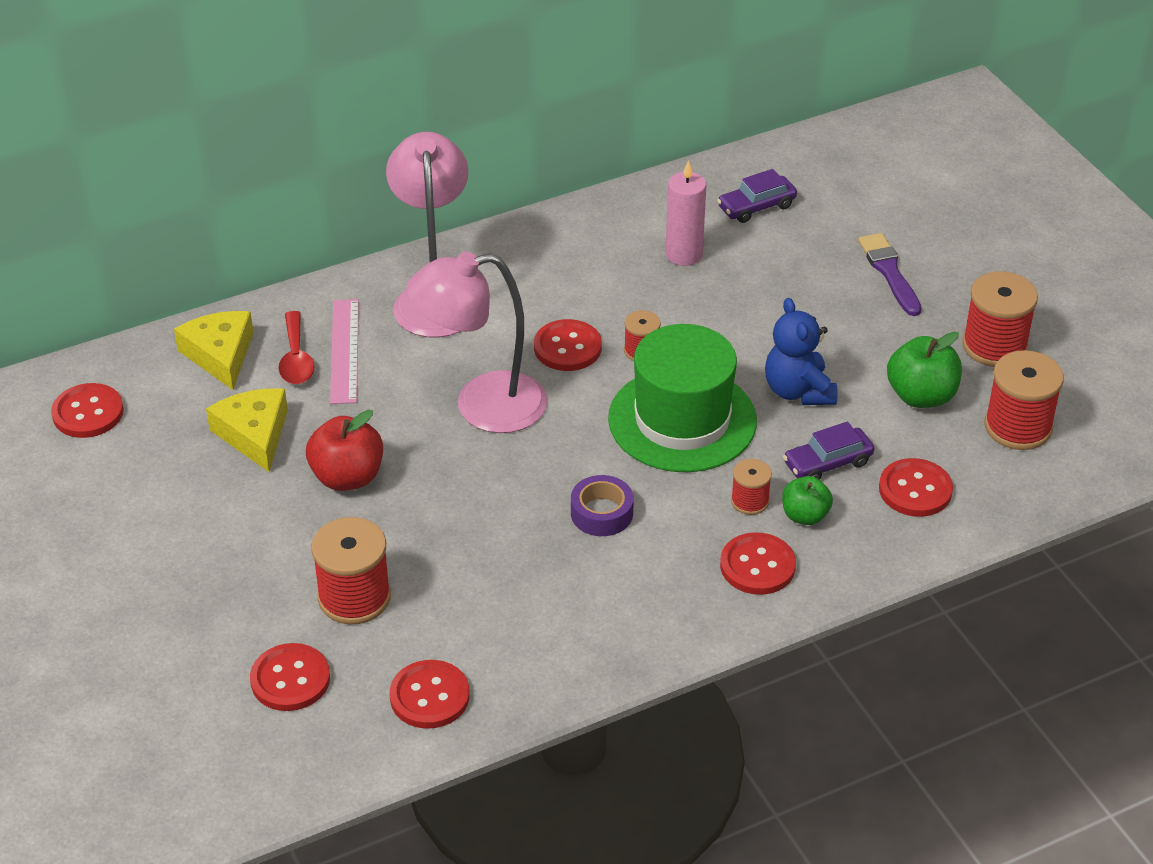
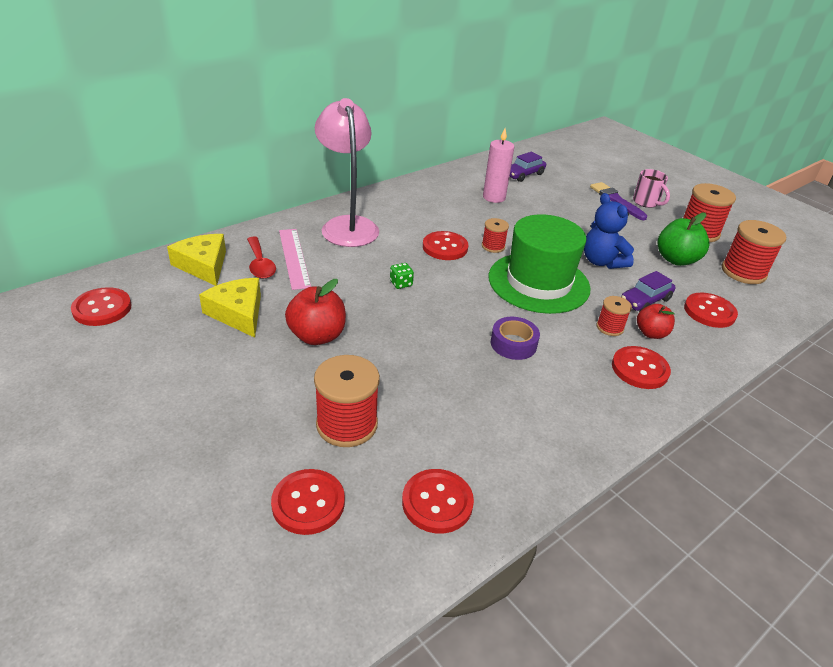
camera: 15 degrees left, 5 degrees down
(482, 406) = (401, 283): pink lamp -> green dice
(805, 515) = (651, 333): green apple -> red apple
(940, 279) = (646, 202): none -> pink mug

